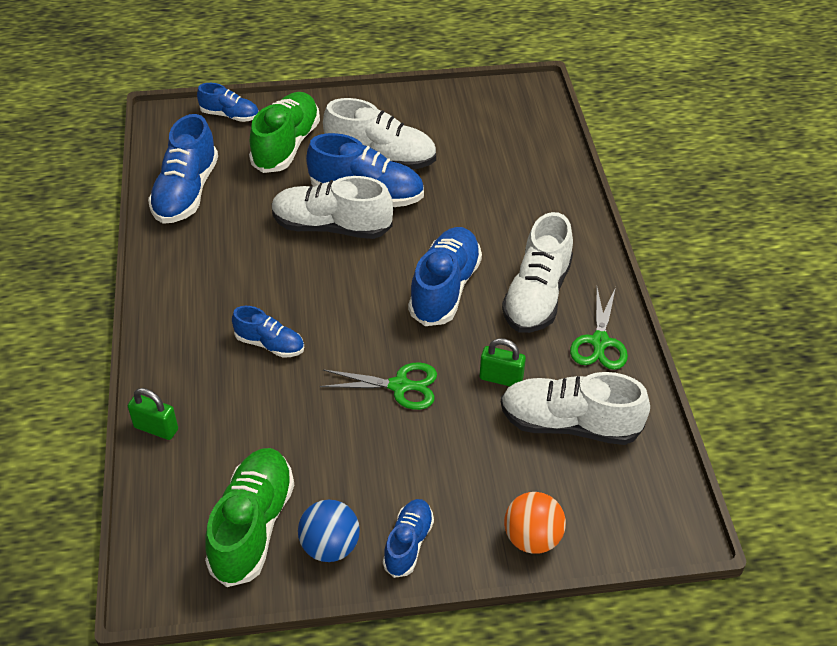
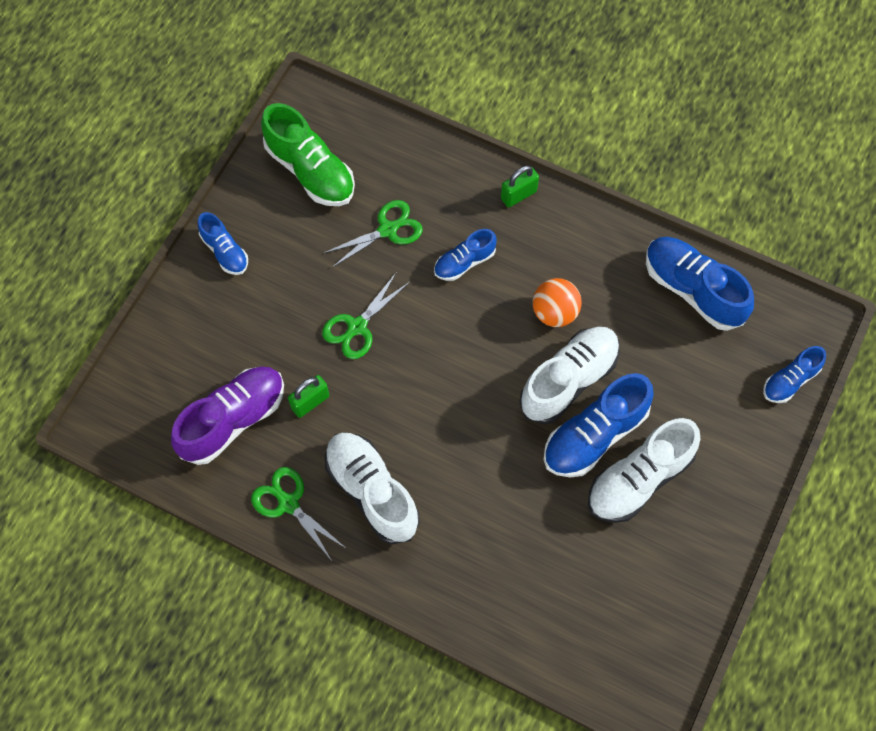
camera: 125 degrees right, 20 degrees up
(156, 428) = (436, 153): green padlock -> green padlock (518, 195)
(277, 419) = (387, 230): none -> green scissors
(286, 145) = (710, 406): green shoe -> none
(330, 546) = (260, 206): blue ball -> none
(445, 288) = (432, 424): blue shoe -> none
(532, 538) = (168, 328): orange ball -> orange ball (554, 312)
(569, 424) = (233, 420): white shoe -> purple shoe

